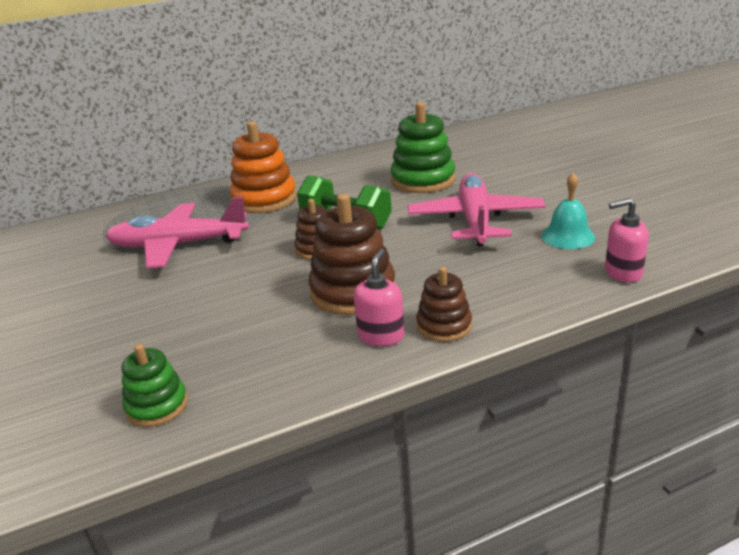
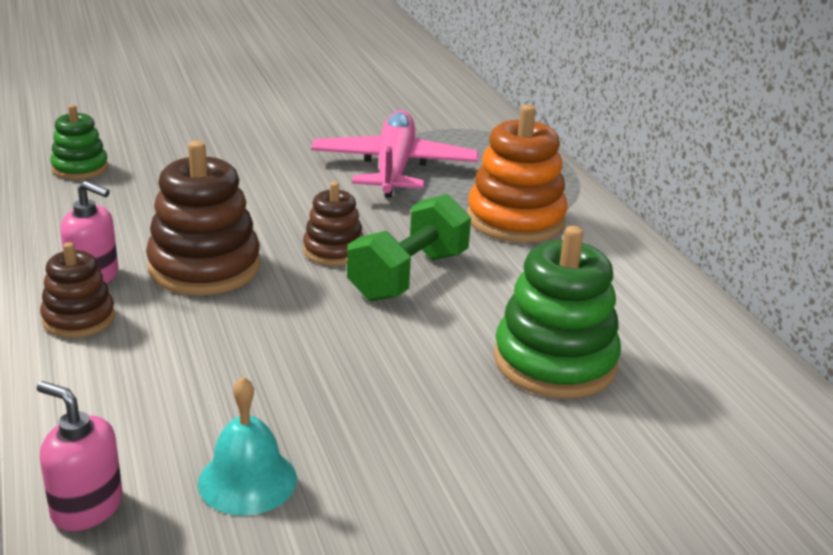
camera: 90 degrees right, 0 degrees up
(475, 220) = (361, 391): pink plane -> none
(622, 273) = (86, 507): pink soap dispenser -> pink soap dispenser turned 60 degrees counterclockwise

